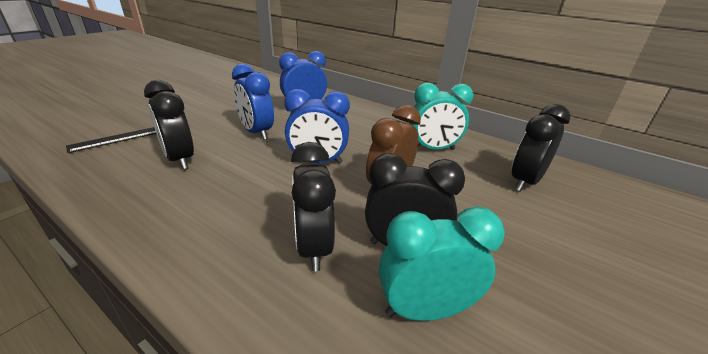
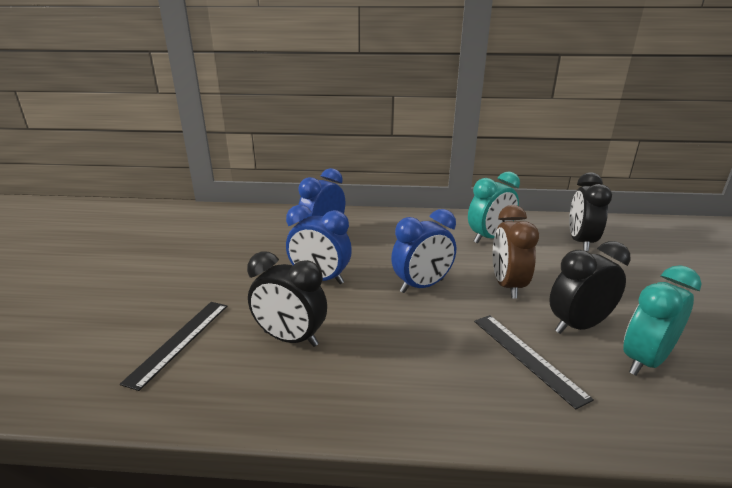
camera: 30 degrees left, 5 degrees down
(313, 247) = (527, 357): black clock -> black ruler

